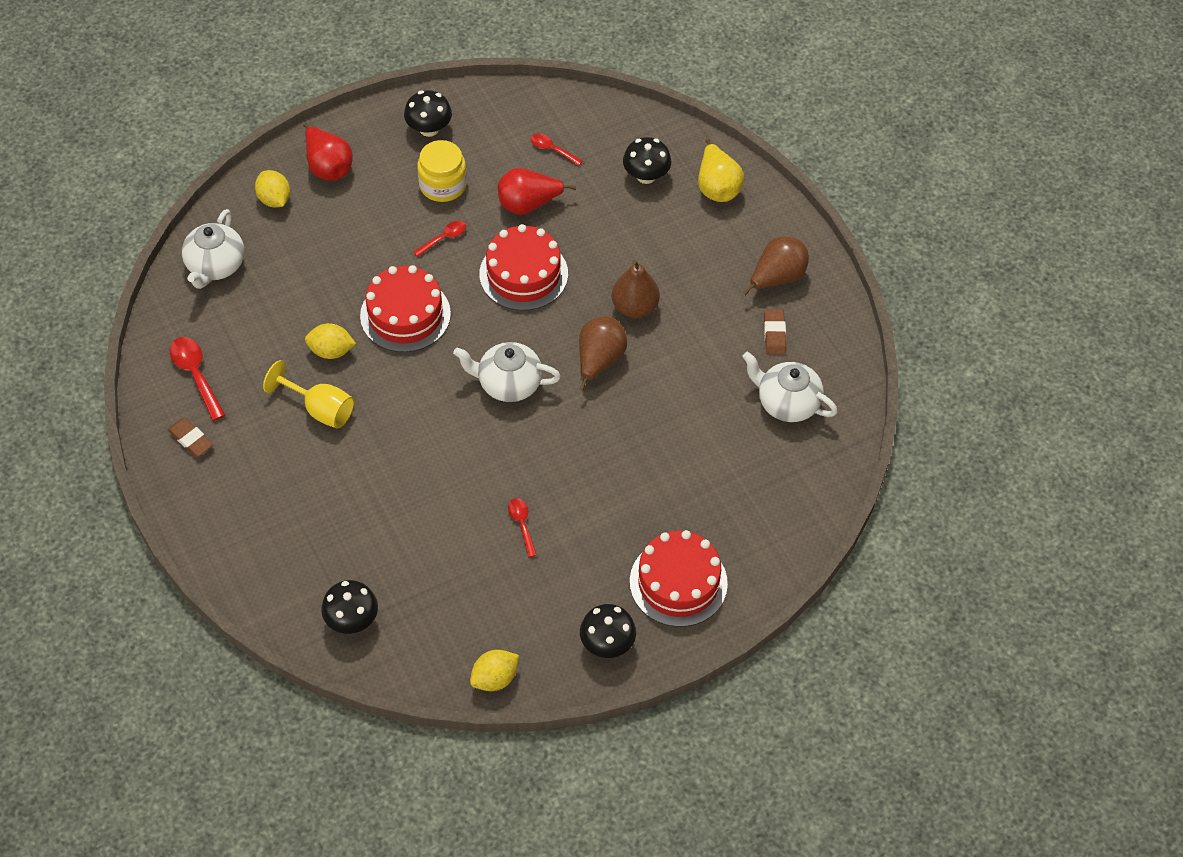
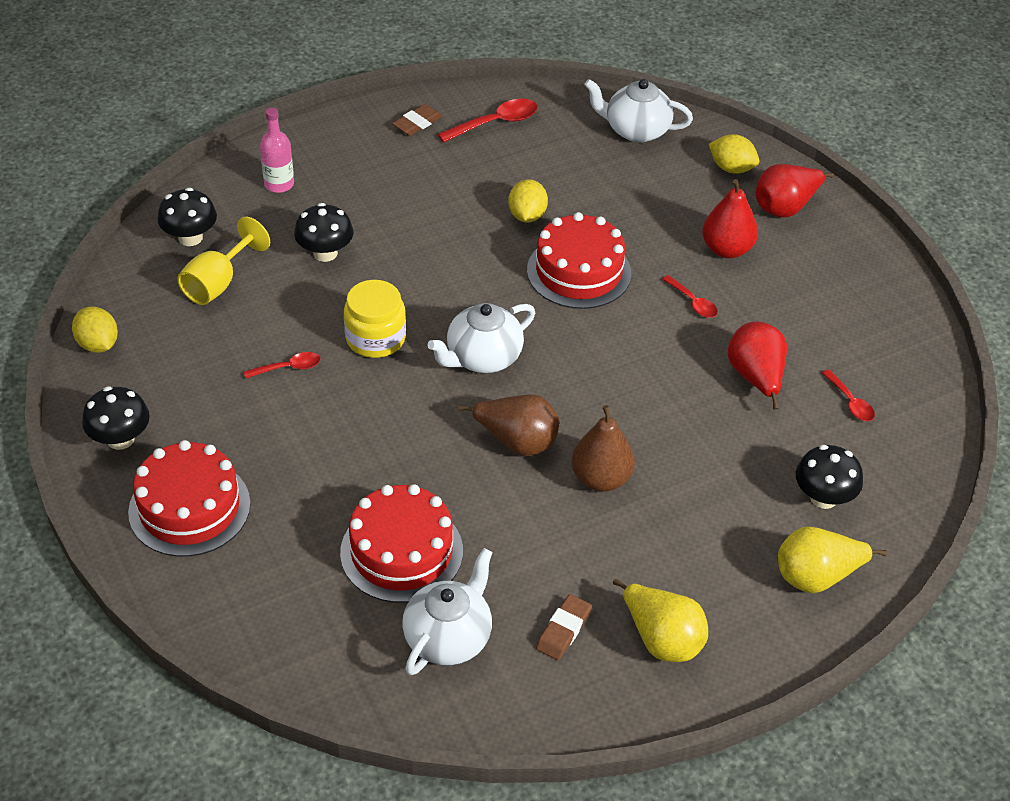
camera: 90 degrees right, 10 degrees down
(274, 199) = (731, 168): yellow lemon -> yellow lemon turned 60 degrees clockwise
(277, 551) = (279, 184): none -> pink bottle
(320, 409) = (451, 209): yellow goblet -> yellow goblet (218, 283)
(380, 211) = (726, 249): none -> red pear
(429, 129) = (860, 289): black mushroom -> black mushroom (325, 253)
(443, 185) = (774, 301): yellow jar -> yellow jar (375, 338)
(508, 383) = (482, 358): white teapot -> white teapot turned 135 degrees counterclockwise
(523, 274) = (645, 372): red cake -> red cake (401, 551)
(552, 150) = (850, 402): red spoon -> red spoon turned 120 degrees clockwise
(774, 334) = (563, 630): brown eraser -> brown eraser turned 60 degrees counterclockwise
(777, 278) = (662, 639): brown pear -> yellow pear

